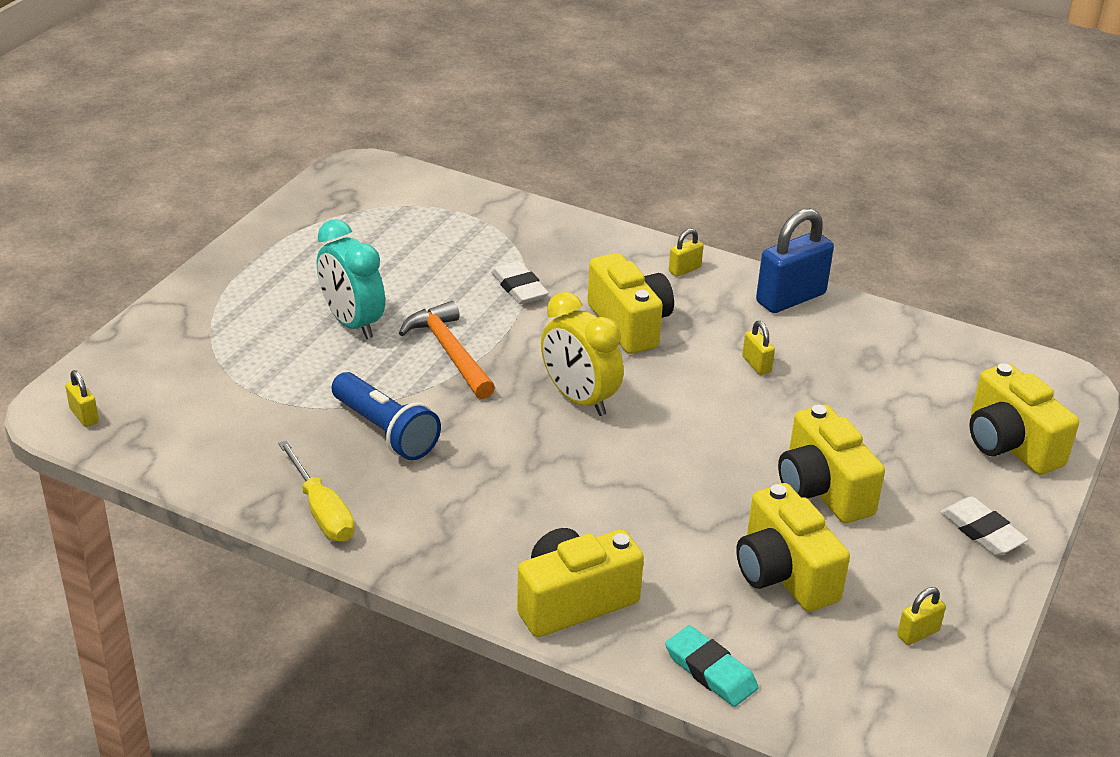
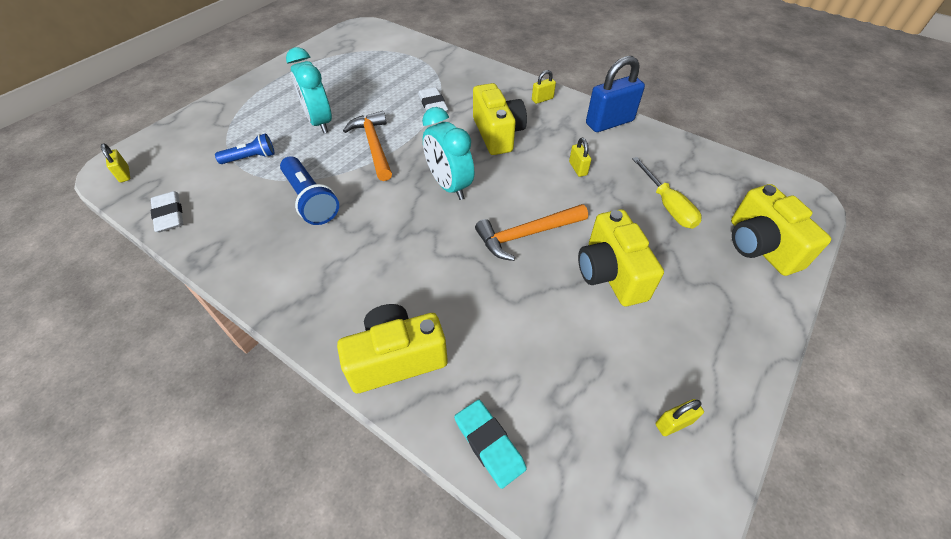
camera: 10 degrees right, 15 degrees up
(268, 381) = (250, 158): none -> blue flashlight
(322, 511) = (242, 260): yellow screwdriver -> yellow screwdriver (667, 205)
(579, 399) = (449, 185): yellow clock -> turquoise clock
(703, 452) = (526, 234): none -> orange hammer
(784, 574) = (568, 349): yellow camera -> none
(982, 531) = (734, 323): white eraser -> white eraser (169, 214)

